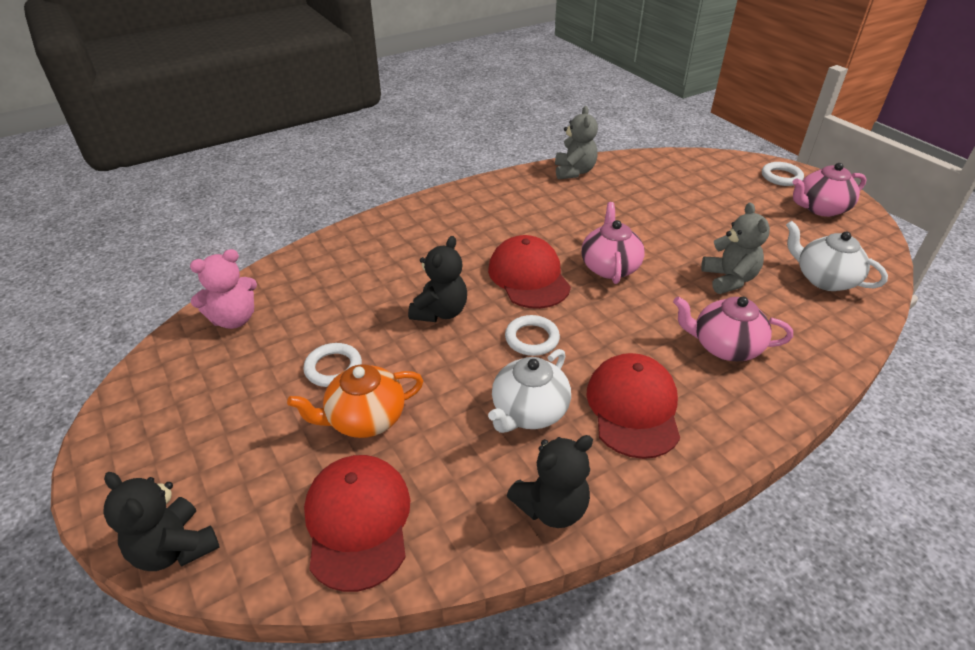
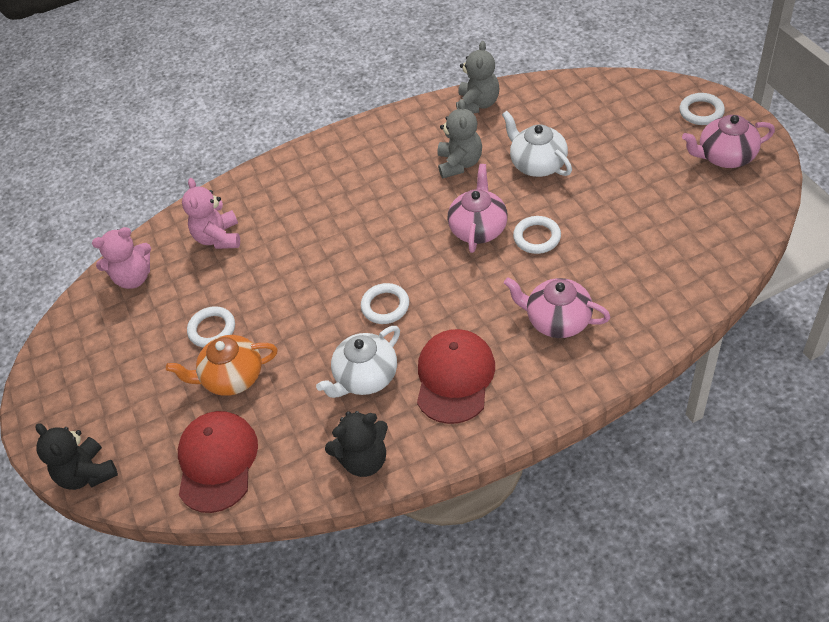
camera: 15 degrees right, 10 degrees up
(330, 280) = (218, 238): none -> pink teddy bear
(440, 312) = (310, 275): black teddy bear -> none
(528, 277) = (398, 238): red cap -> none
(672, 273) = (537, 237): none -> white ring
(729, 279) = (590, 246): grey teddy bear -> grey teddy bear (460, 163)
(824, 279) = (686, 248): white teapot -> white teapot (537, 164)

